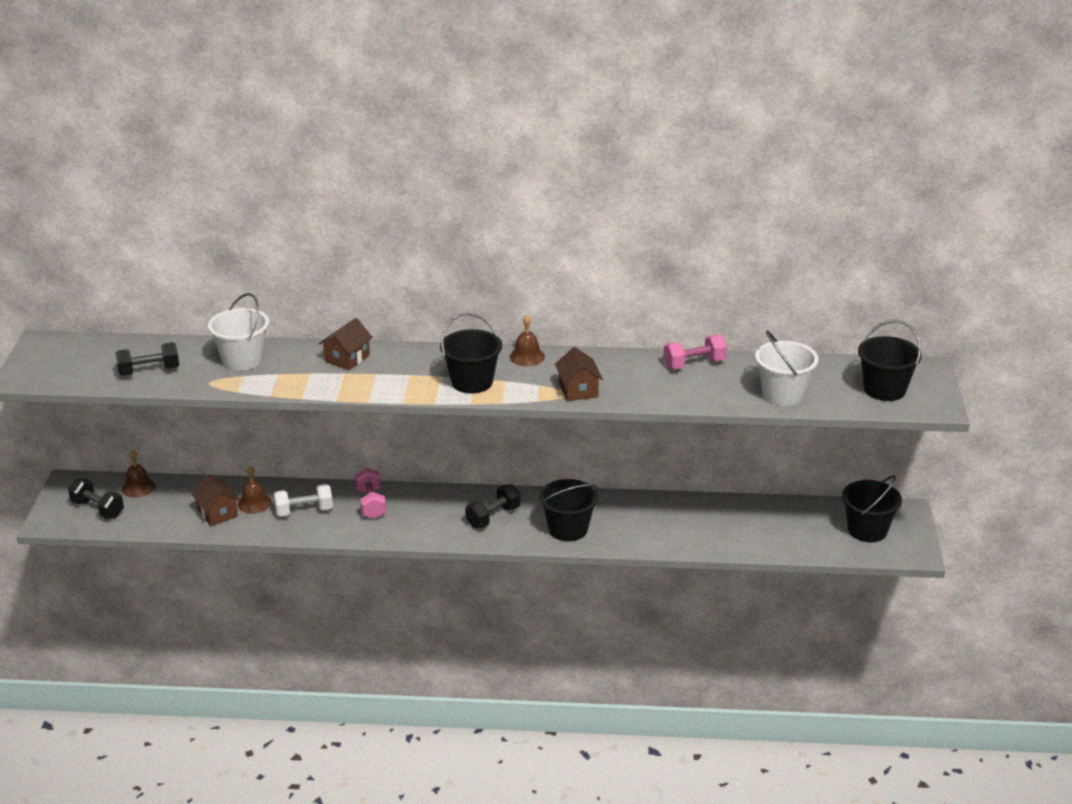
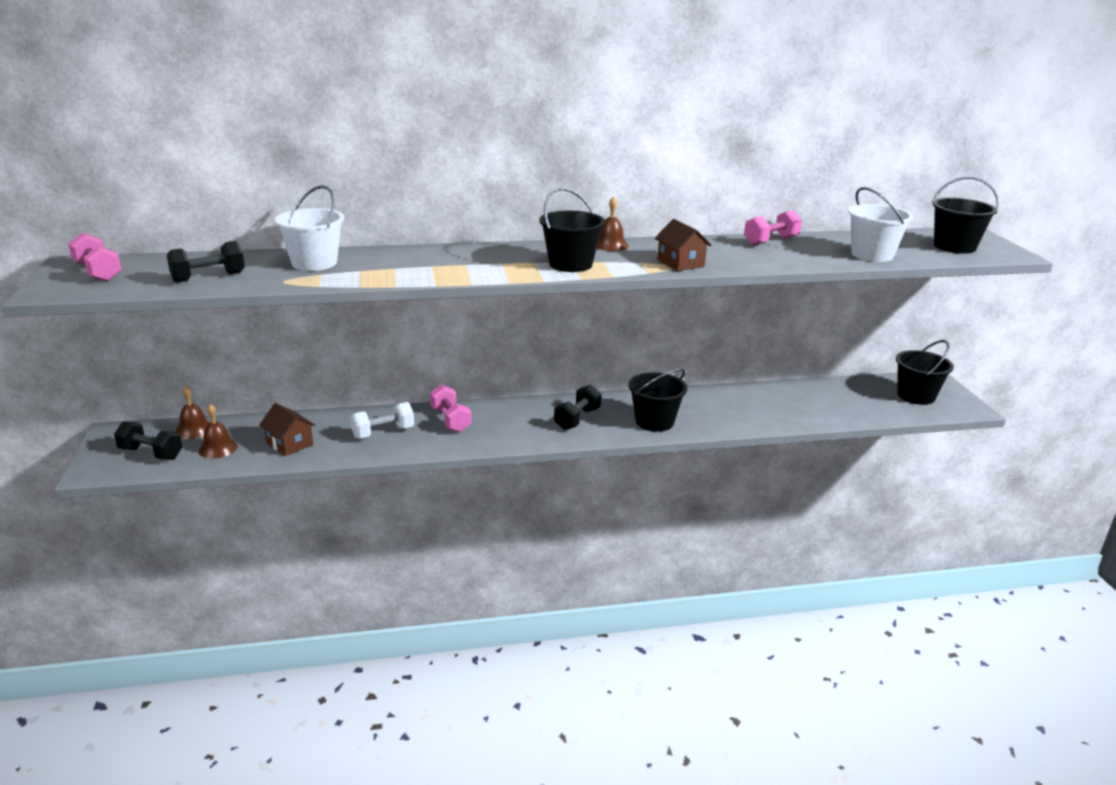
camera: 15 degrees left, 5 degrees down
(61, 357) = (98, 272): none -> pink dumbbell
(254, 503) = (327, 431): brown bell -> brown bell (218, 448)
(347, 358) = (428, 256): brown house -> none

